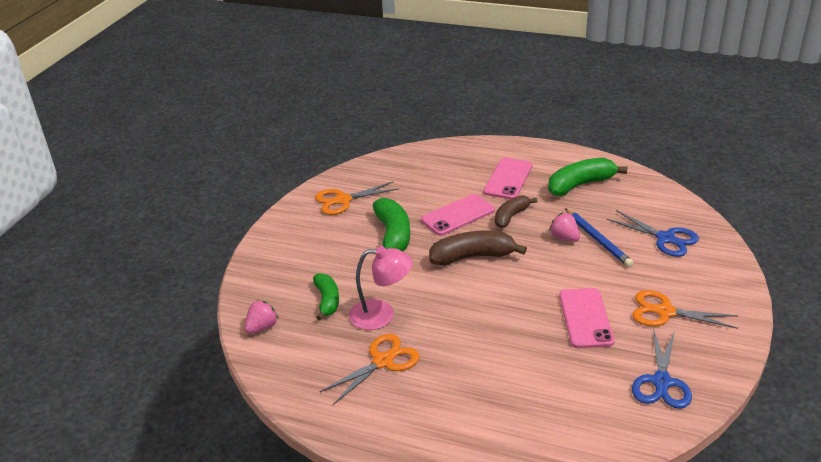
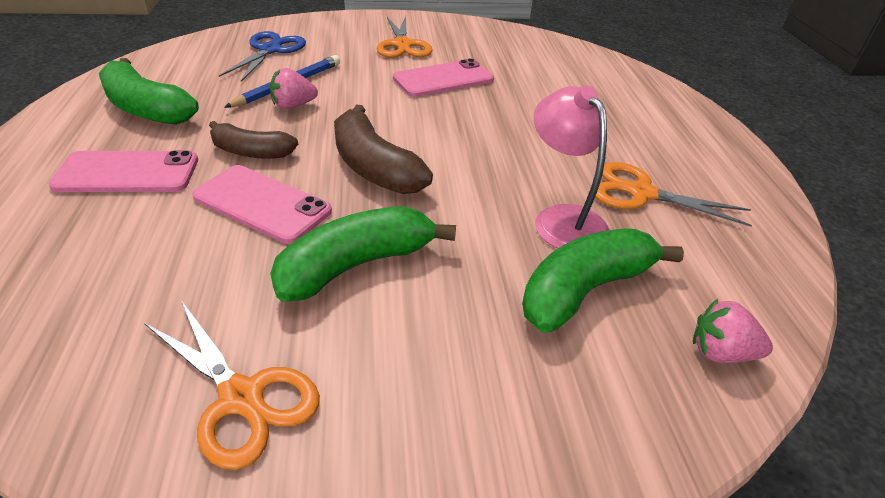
camera: 120 degrees left, 5 degrees up
(327, 301) = (584, 290): green banana -> green banana, size x1.55
(564, 238) = (293, 106): pink strawberry -> pink strawberry turned 45 degrees clockwise
(661, 382) = (500, 42): blue scissors -> none

